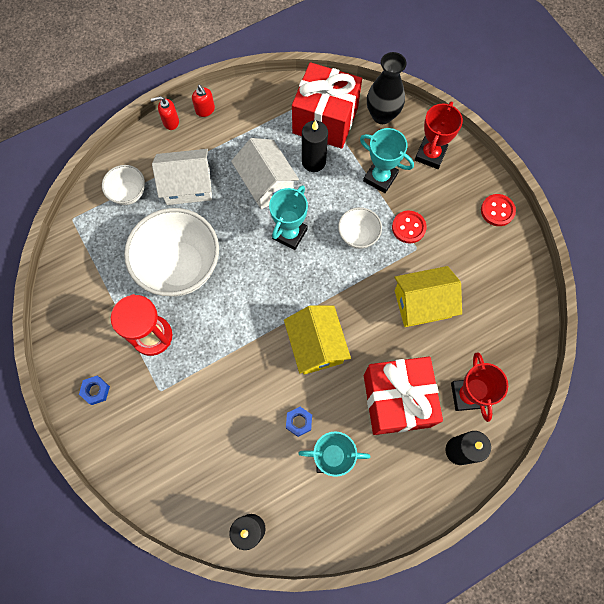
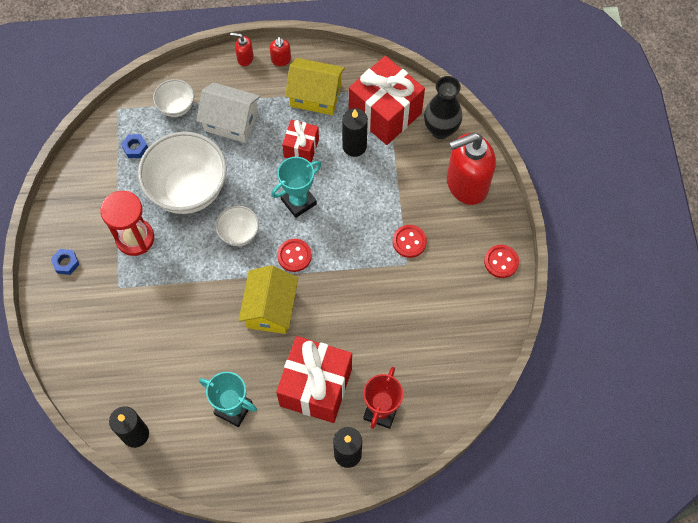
camera: 25 degrees right, 5 degrees down
(266, 183) = (301, 148): white house -> red gift
(299, 422) = (221, 366): blue nut -> blue nut (135, 148)
(312, 286) = (294, 256): none -> red button
(358, 236) = (359, 229): white bowl -> white bowl (239, 233)
(380, 177) = (407, 186): turquoise trophy -> none
(422, 304) = (384, 314): yellow house -> yellow house (315, 95)
(430, 154) = (466, 184): red trophy -> red soap dispenser

